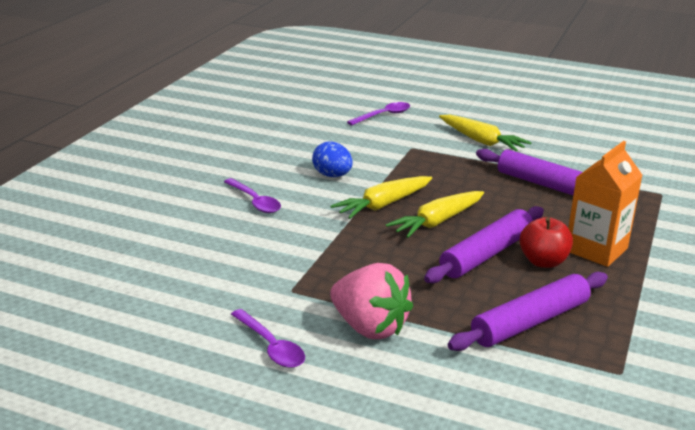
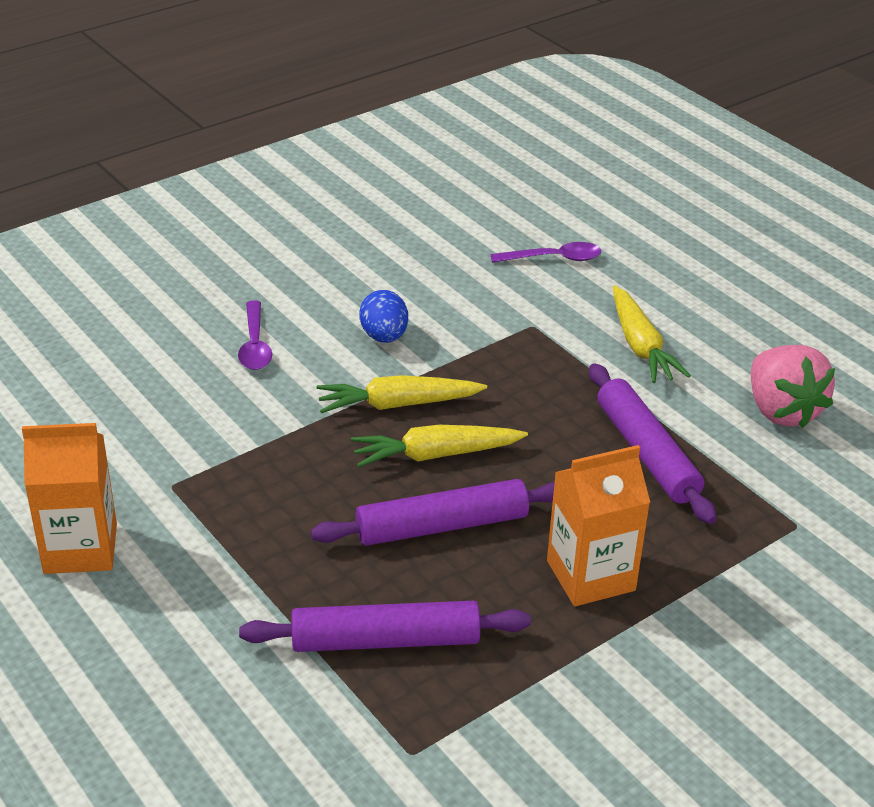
camera: 30 degrees right, 10 degrees up
(271, 346) = (80, 548): purple spoon -> orange carton
(369, 327) = (202, 569): pink strawberry -> pink strawberry (781, 411)
(543, 262) = (500, 565): red apple -> none

